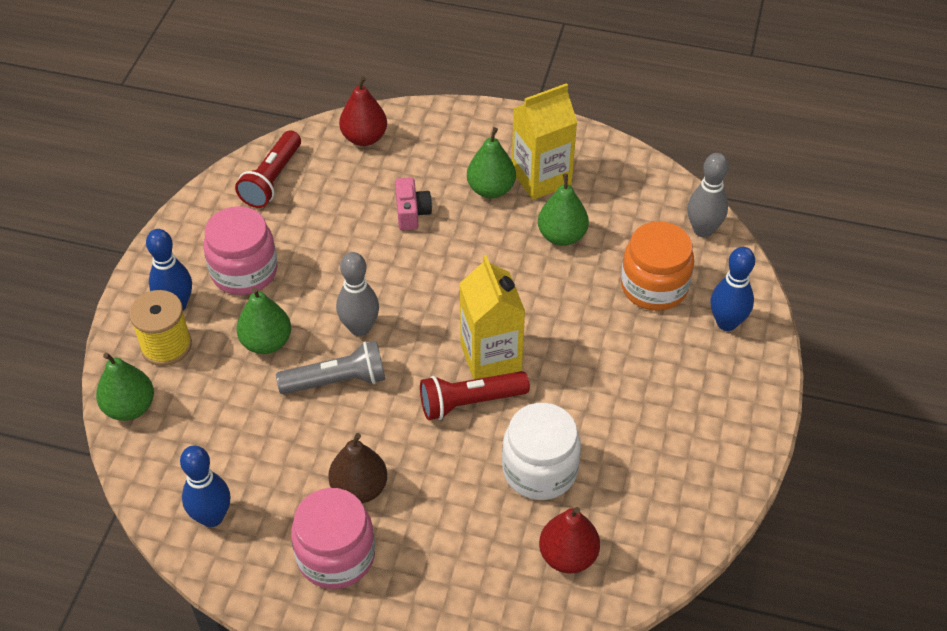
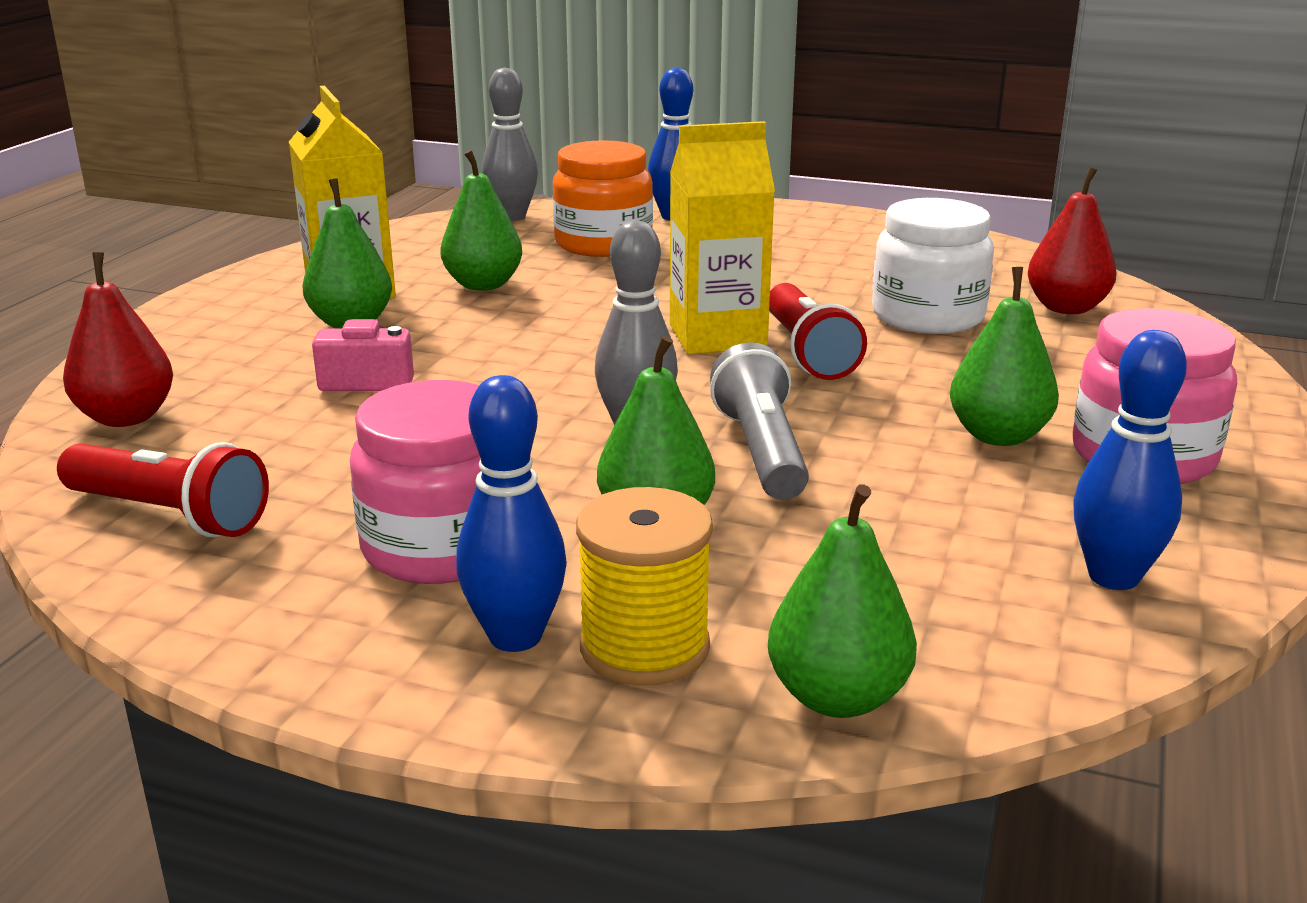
camera: 85 degrees left, 25 degrees down
(359, 488) = (998, 436): brown pear -> green pear

